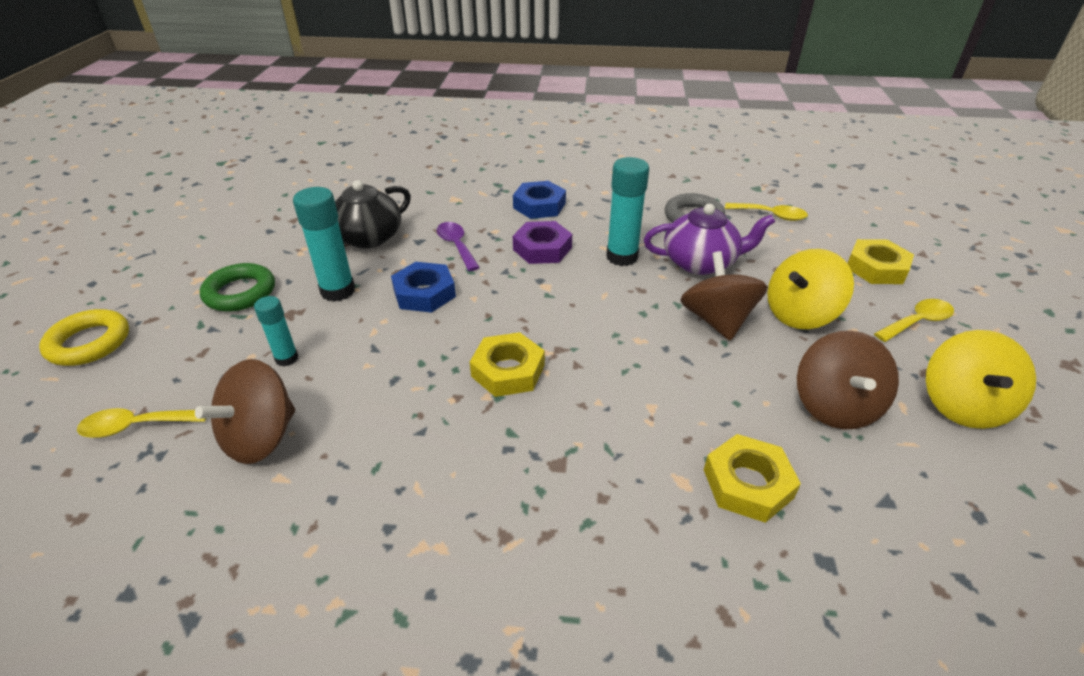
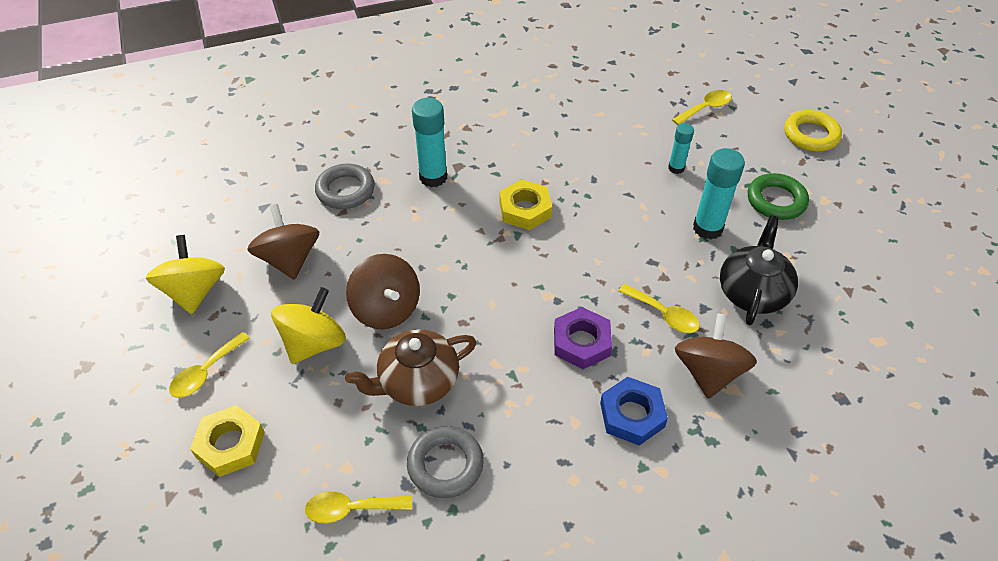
camera: 155 degrees right, 10 degrees up
(261, 437) = (632, 125): brown spinning top -> brown spinning top (708, 372)
(424, 293) = (640, 250): blue nut -> none
(456, 246) = (664, 314): purple spoon -> yellow spoon
(622, 257) = (498, 360): turquoise glue stick -> turquoise glue stick (433, 177)
(701, 262) = (417, 382): purple teapot -> brown teapot
(747, 483) = (345, 190): yellow nut -> grey ring

